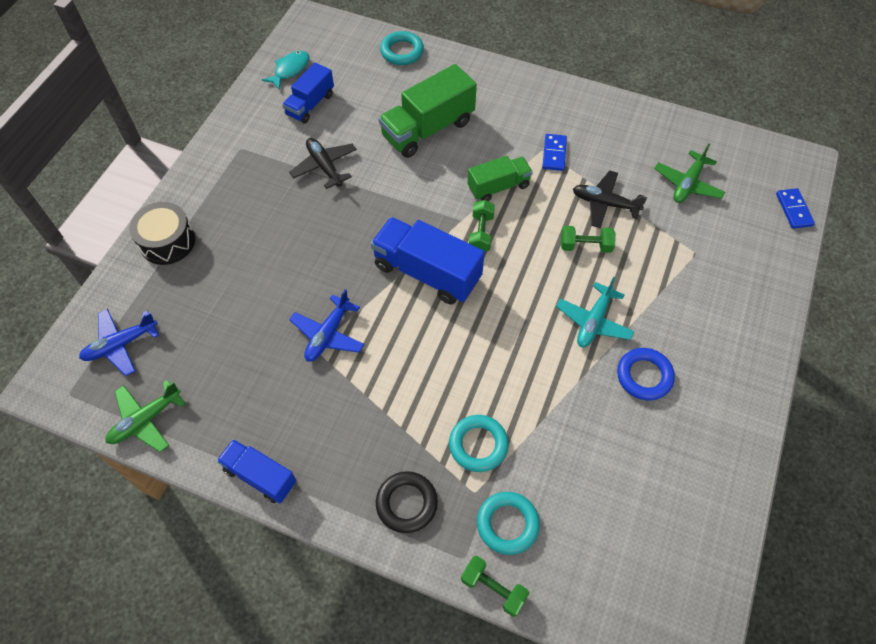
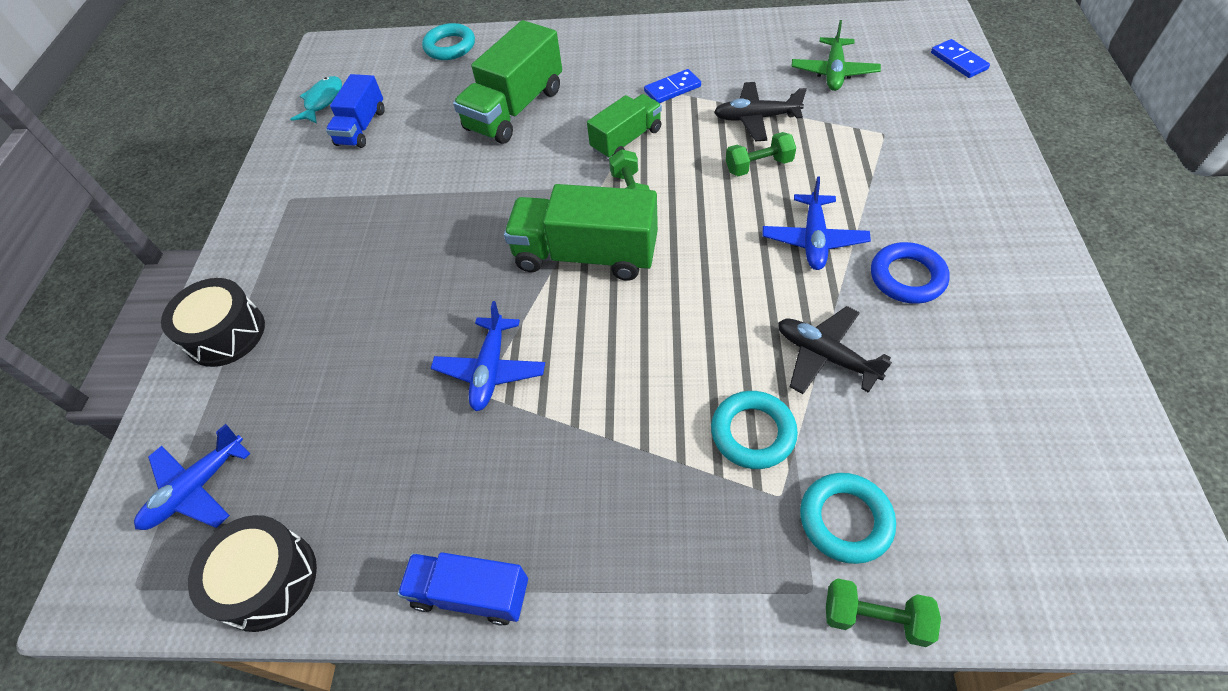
camera: 15 degrees left, 5 degrees down
(146, 420) = (268, 580): green plane -> black drum
(324, 166) = (406, 184): black plane -> black plane (825, 356)
(406, 503) = (696, 547): black ring -> none
(427, 272) = (586, 255): blue truck -> green truck
(554, 154) = (672, 89): blue domino -> blue domino turned 75 degrees clockwise
(593, 321) = (813, 239): turquoise plane -> blue plane

